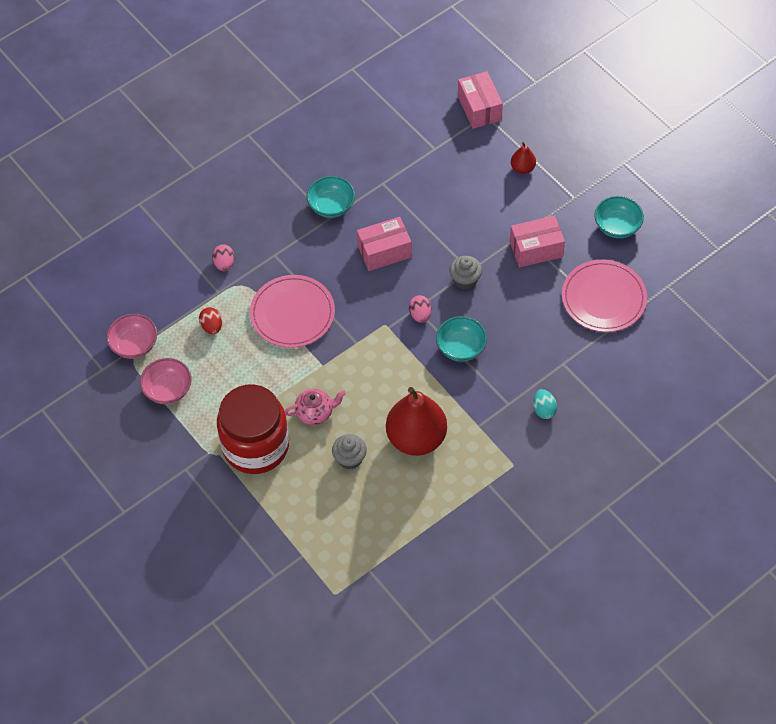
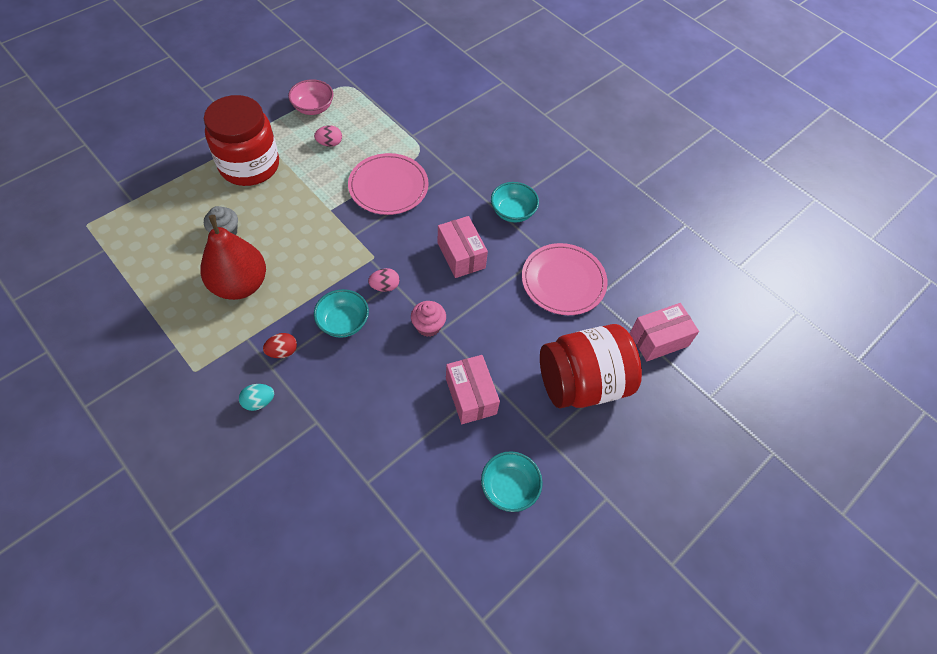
camera: 80 degrees right, 0 degrees up
(134, 345) = (359, 86): pink bowl -> none
(212, 326) = (375, 132): red egg -> red egg (282, 351)
(224, 264) = (442, 138): pink egg -> pink egg (330, 143)
(315, 413) = (279, 206): pink teapot -> none
(465, 280) = (428, 326): grey cupcake -> pink cupcake
(522, 168) = (582, 383): red pear -> red jar
(603, 298) = (404, 469): pink plate -> pink plate (563, 281)

